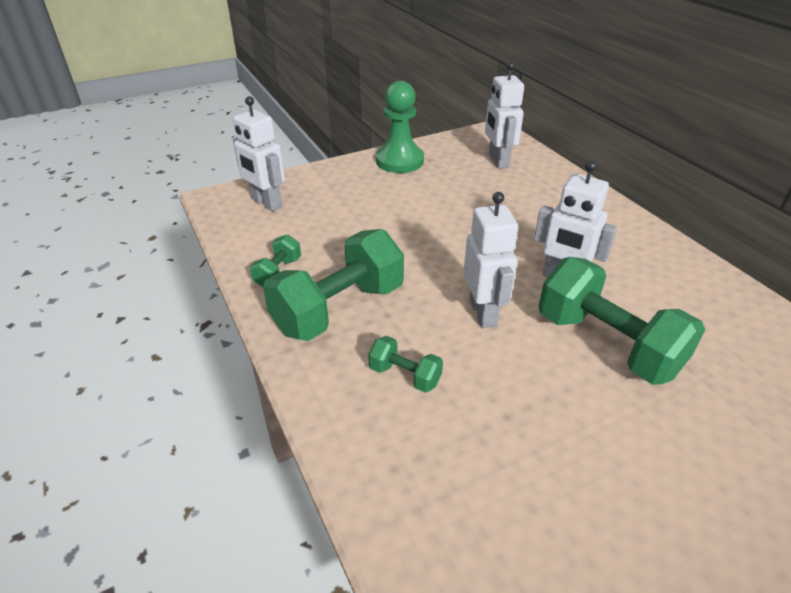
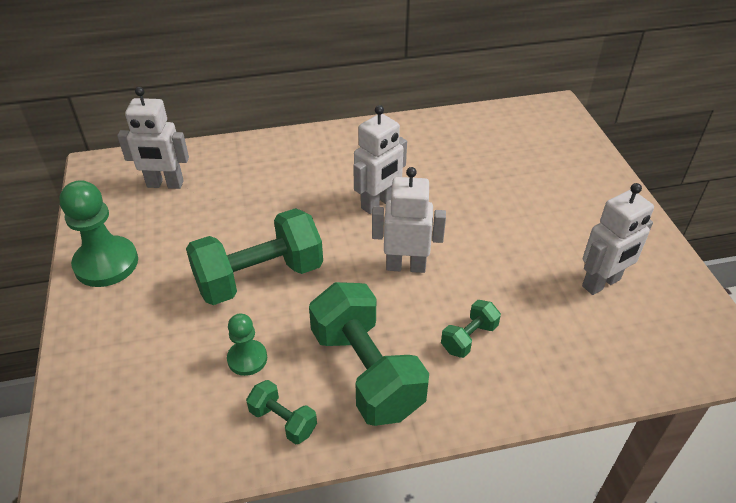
camera: 75 degrees left, 5 degrees up
(266, 203) = (121, 420): white robot -> white robot (601, 283)
(333, 242) = (247, 359): none -> green pawn
(607, 344) = (462, 207): green dumbbell -> green dumbbell (259, 277)

